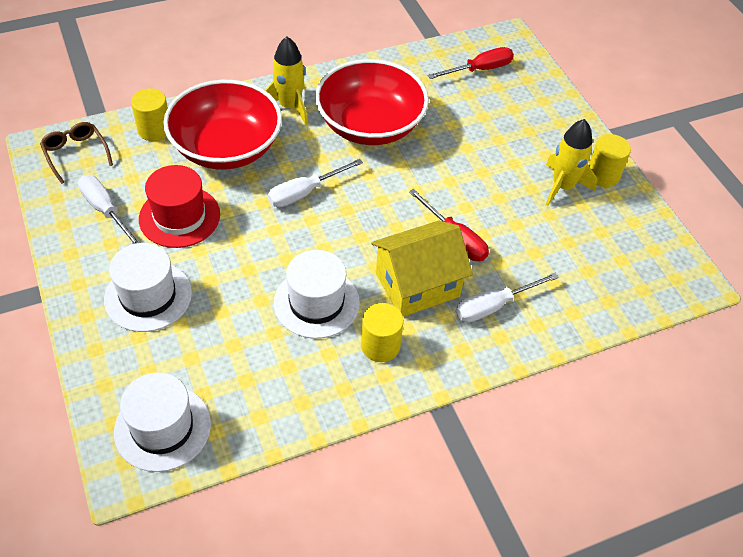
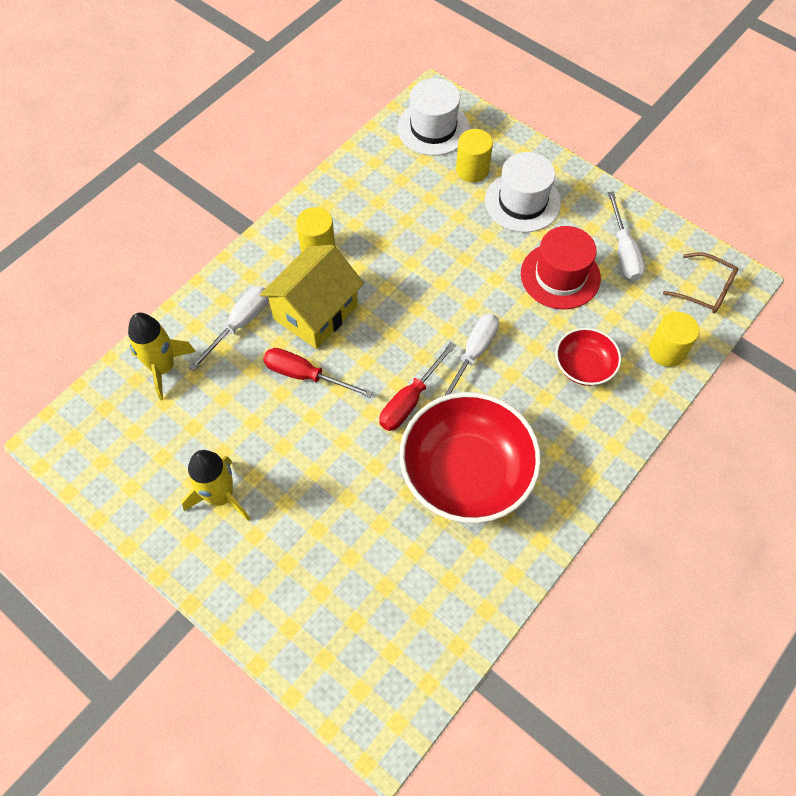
camera: 155 degrees right, 10 degrees up
(106, 210) = (624, 251): white screwdriver -> white screwdriver turned 60 degrees clockwise
(226, 148) = (584, 366): red bowl -> red bowl, size x0.51
(289, 106) = (566, 452): yellow rocket -> yellow rocket (163, 368)
(316, 302) = (390, 257): white hat -> none
(480, 69) = (392, 641): red screwdriver -> red screwdriver (410, 400)
(603, 175) = (180, 537): yellow cylinder -> yellow cylinder (472, 170)

